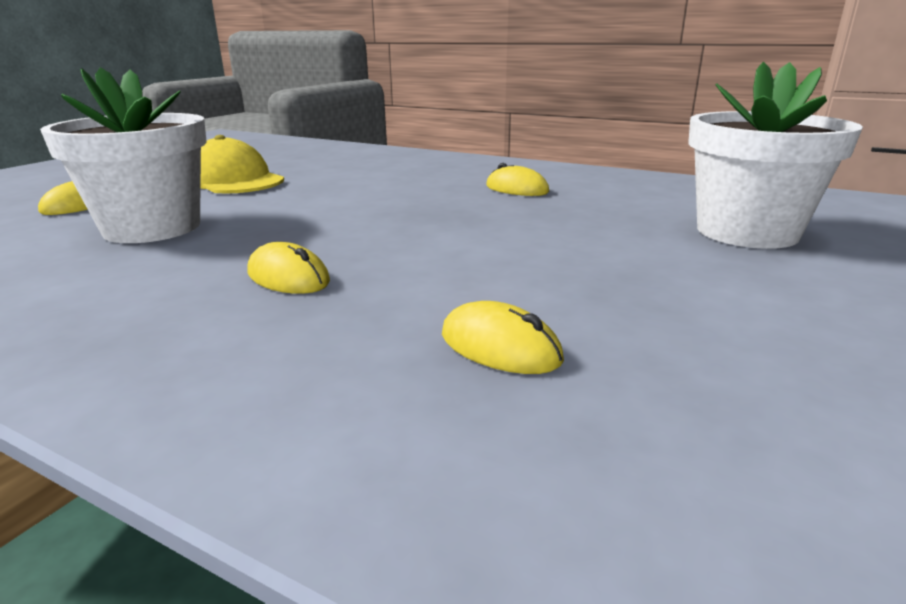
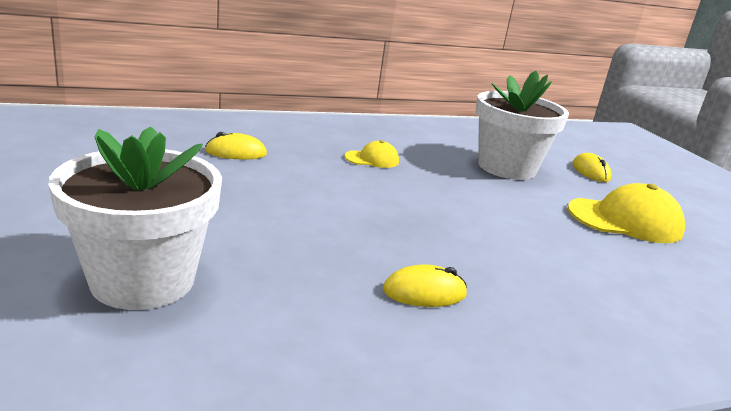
camera: 130 degrees right, 0 degrees up
(288, 277) = (372, 159): yellow mouse -> yellow cap

